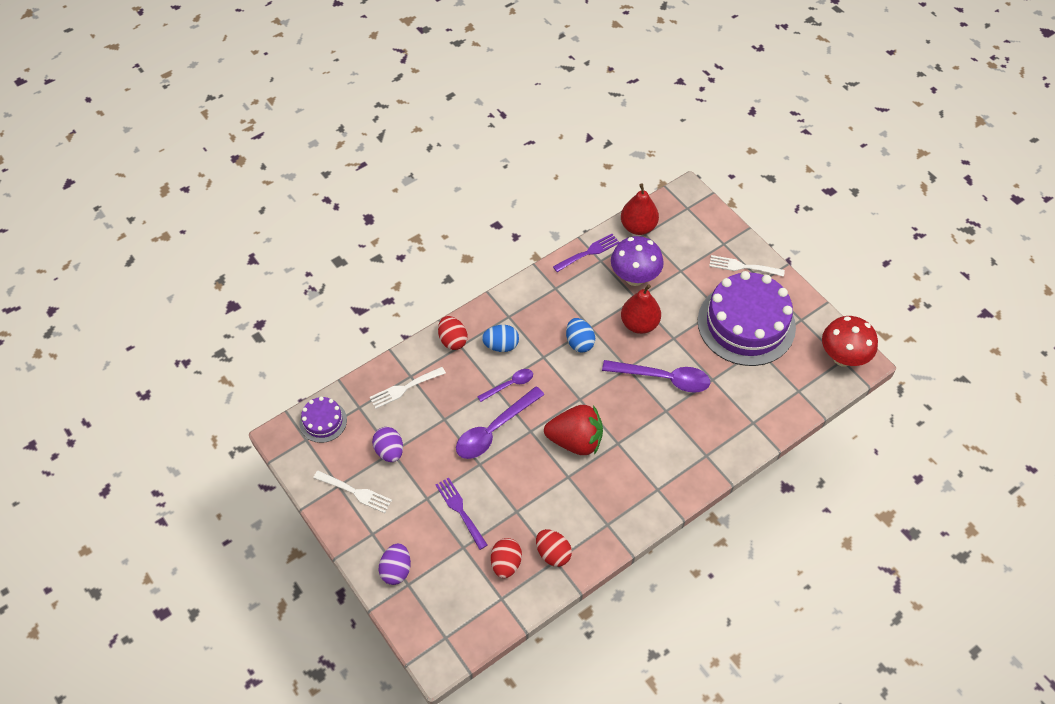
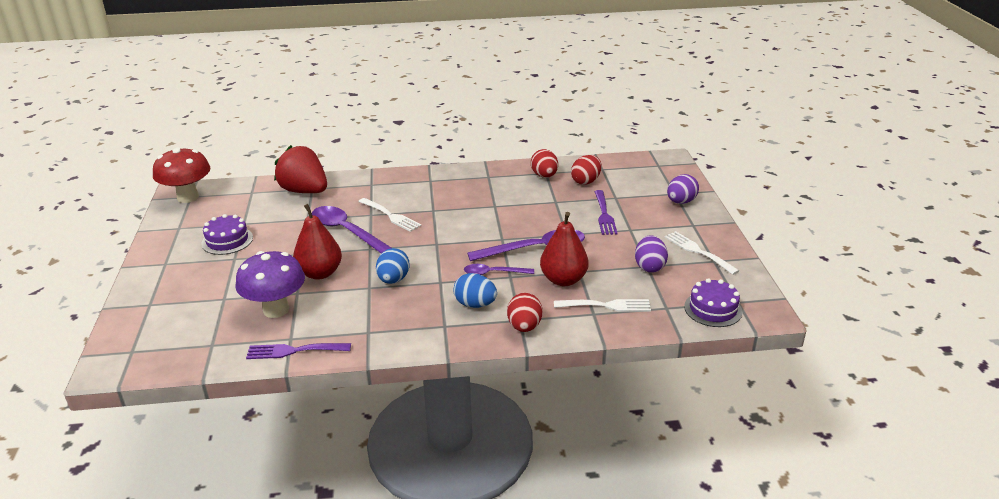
camera: 150 degrees left, 25 degrees down
(575, 440) = (467, 221): red strawberry -> red strawberry (304, 191)
(638, 227) = (209, 354): red pear -> red pear (563, 280)
(742, 267) = (163, 279): white fork -> white fork (391, 216)
(746, 324) = (227, 240): purple cake -> purple cake, size x0.46

